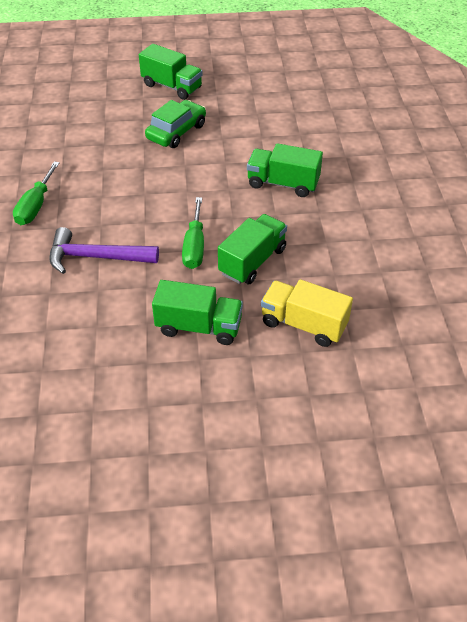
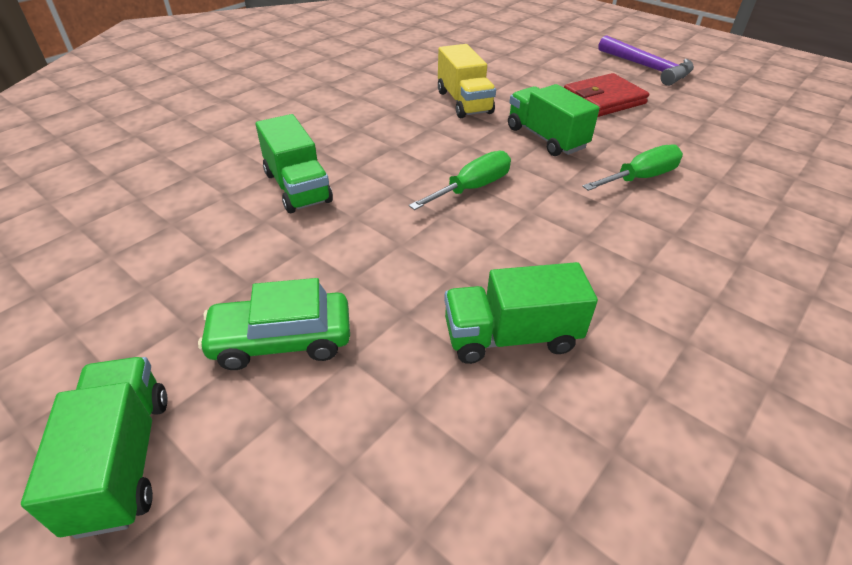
camera: 135 degrees left, 5 degrees down
(35, 206) = (624, 358): green screwdriver -> green screwdriver (640, 178)
(96, 257) = (590, 238): purple hammer -> purple hammer (648, 68)
(203, 423) = (603, 99): none -> red wallet
(252, 261) = (438, 150): green truck -> green truck (511, 336)

